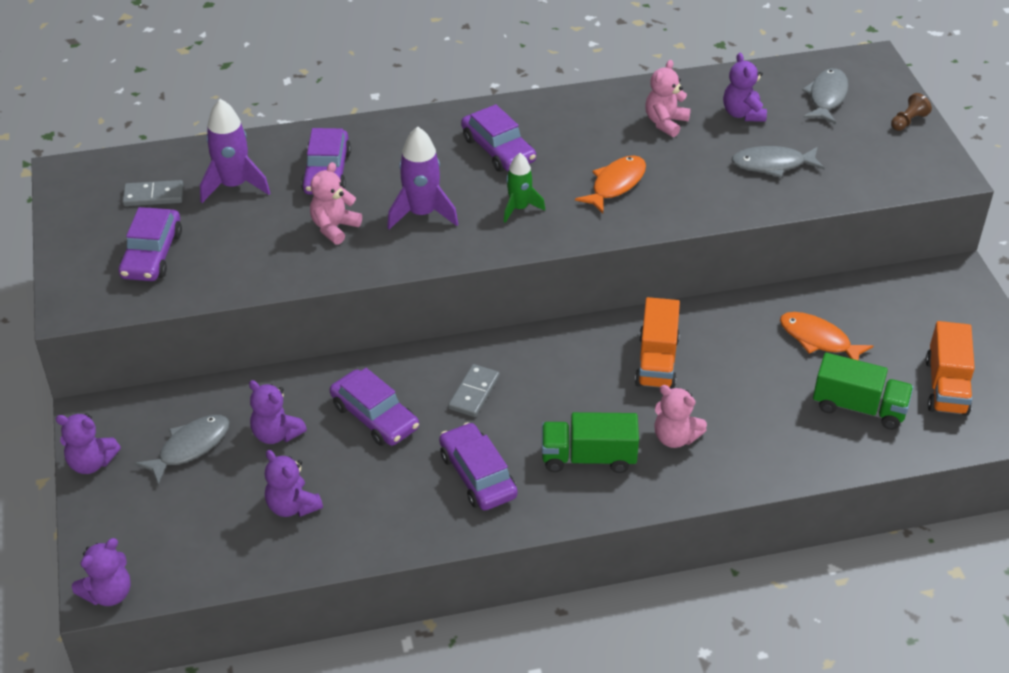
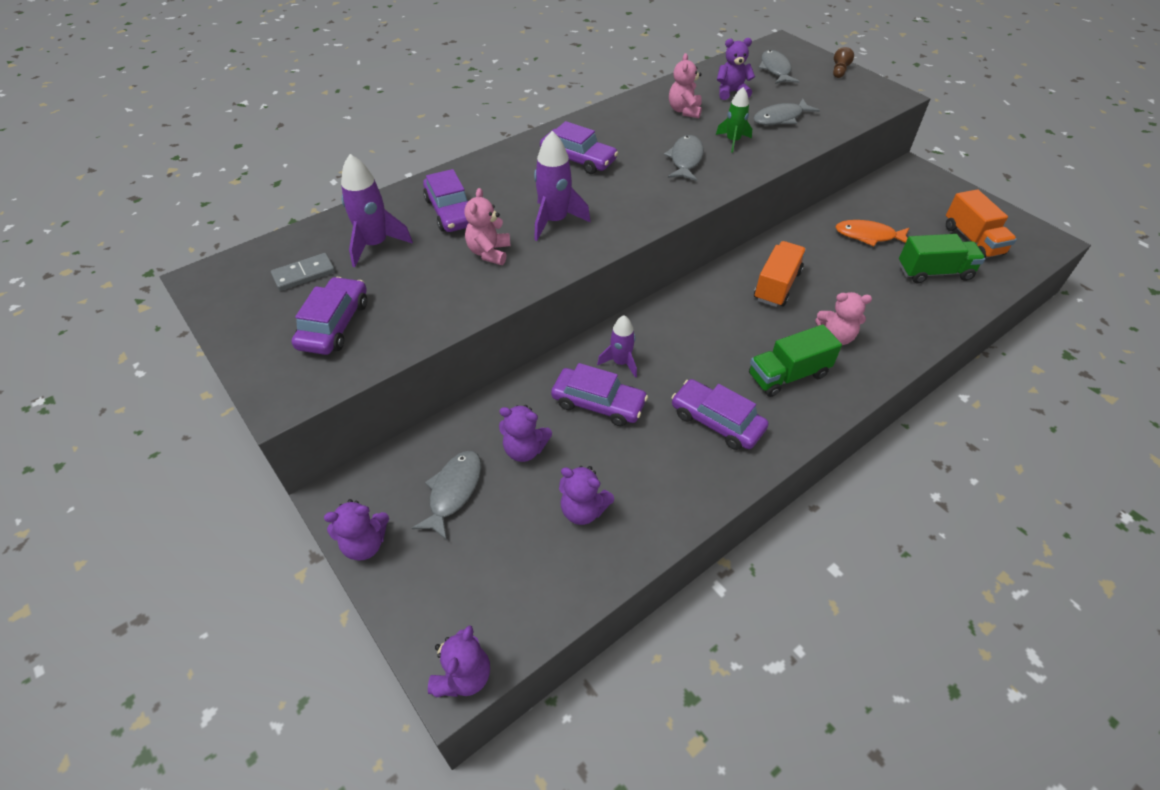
camera: 25 degrees left, 5 degrees up
(152, 254) = (334, 324): purple car -> purple car turned 150 degrees counterclockwise
(425, 385) = (620, 362): none -> purple rocket
(474, 393) = (663, 355): grey domino -> none
(519, 208) = (628, 195): green rocket -> green rocket (733, 141)
(615, 184) = (685, 159): orange fish -> grey fish
(657, 361) = (776, 286): orange truck -> orange truck turned 135 degrees counterclockwise
(743, 114) = (731, 92): purple teddy bear -> purple teddy bear turned 120 degrees clockwise

